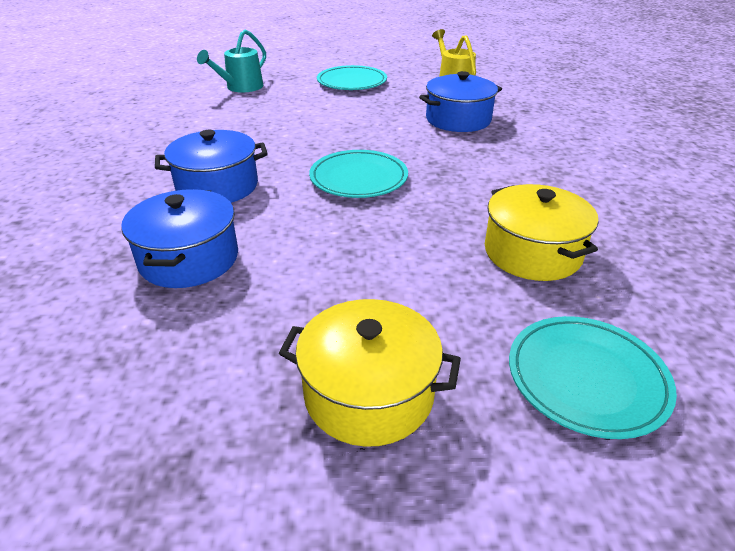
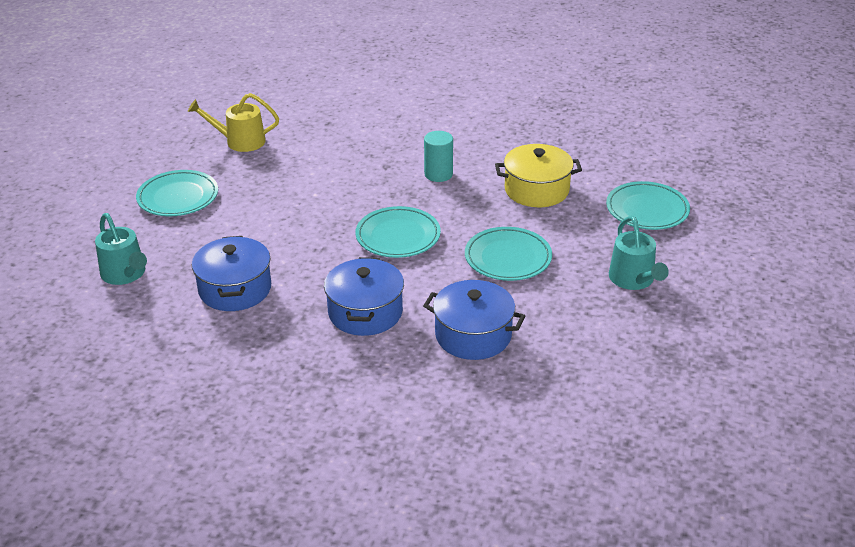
camera: 70 degrees left, 0 degrees up
(359, 256) = (508, 258): none -> turquoise plate
(368, 393) = (633, 280): yellow pot -> turquoise watering can
(458, 120) = (322, 161): blue pot -> blue pot (235, 289)
(497, 179) = (438, 174): none -> turquoise cylinder

